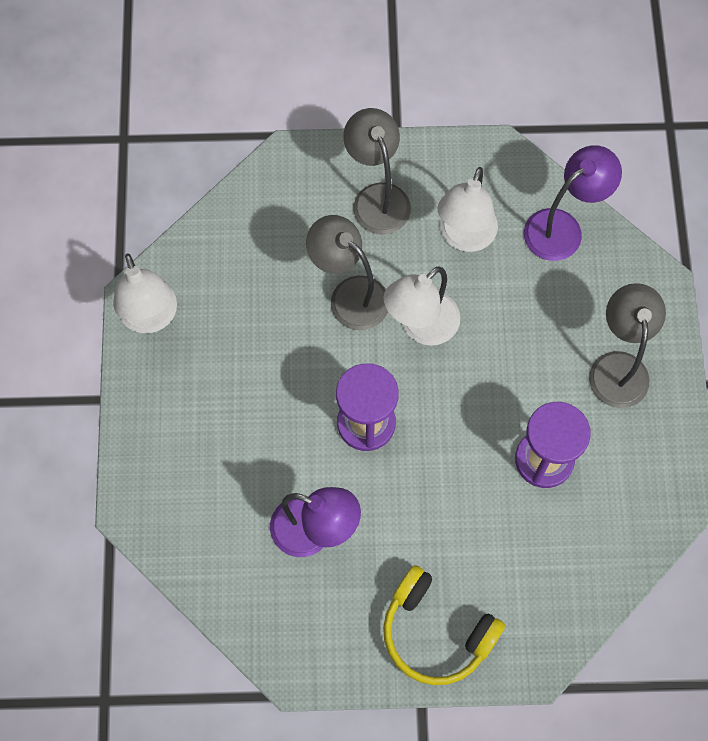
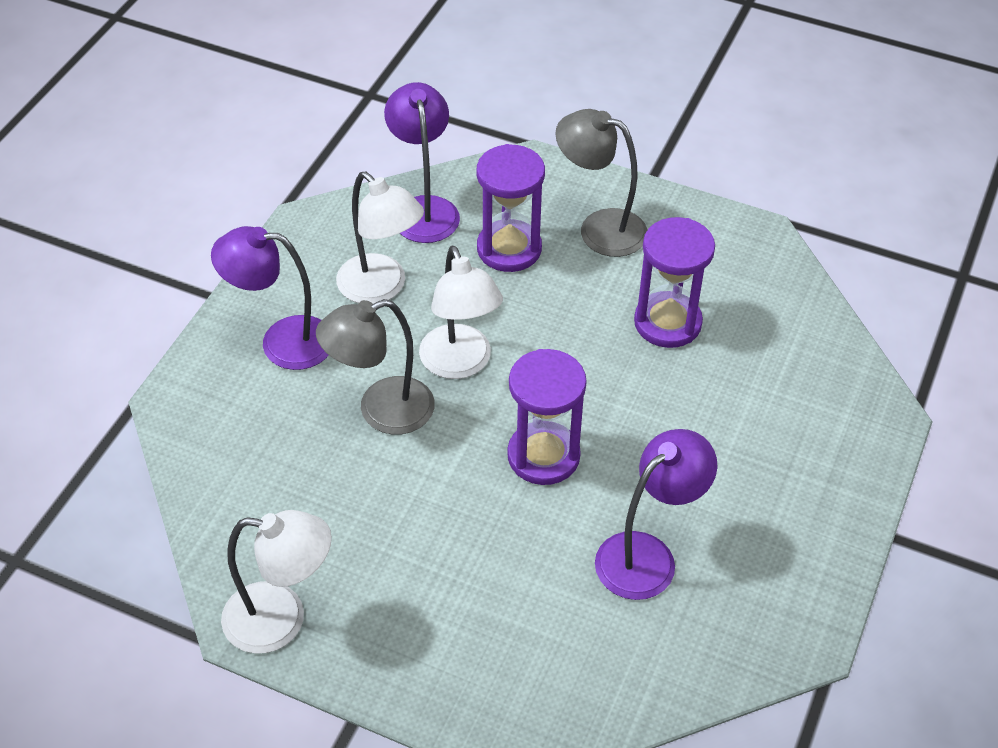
camera: 65 degrees left, 20 degrees down
(377, 197) = (282, 342): grey lamp -> purple lamp
(436, 631) = (815, 487): yellow headphones -> none
(556, 309) = (509, 249): none -> purple hourglass

